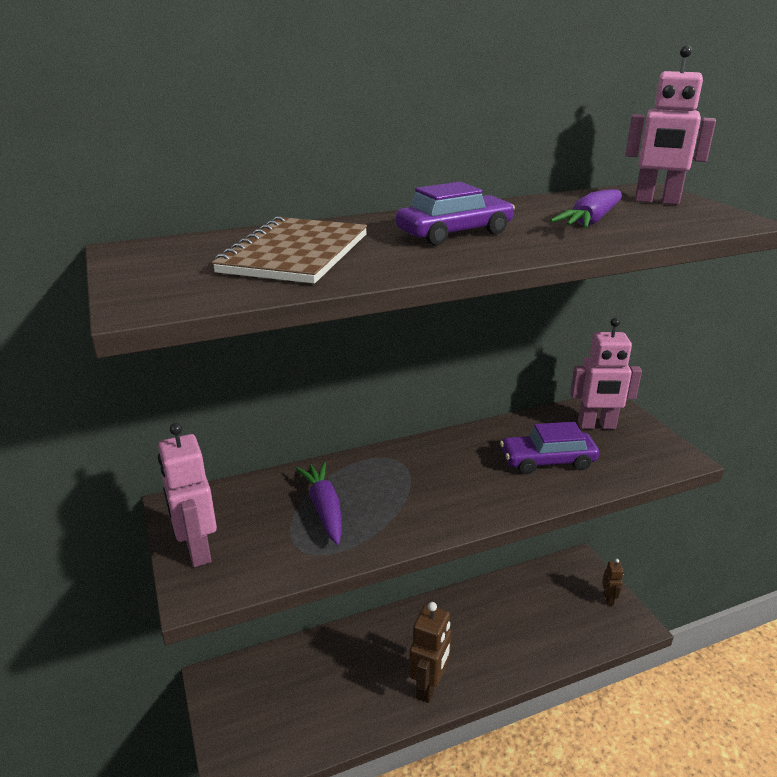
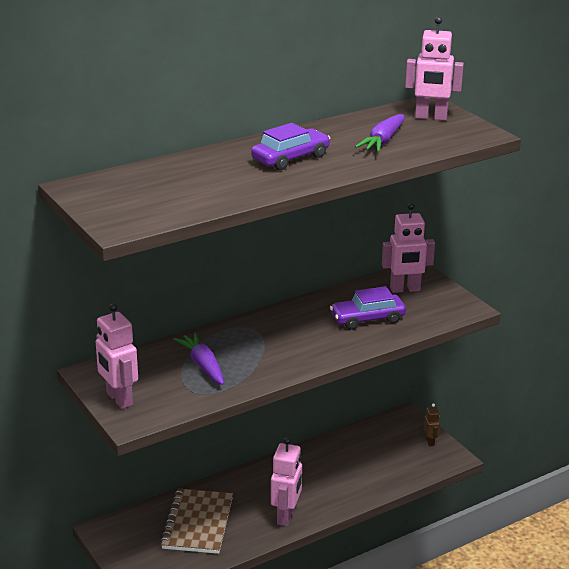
camera: 10 degrees left, 0 degrees up
(295, 253) = (190, 183): brown notebook -> brown notebook (198, 523)
(429, 687) = (286, 516): brown robot -> pink robot

